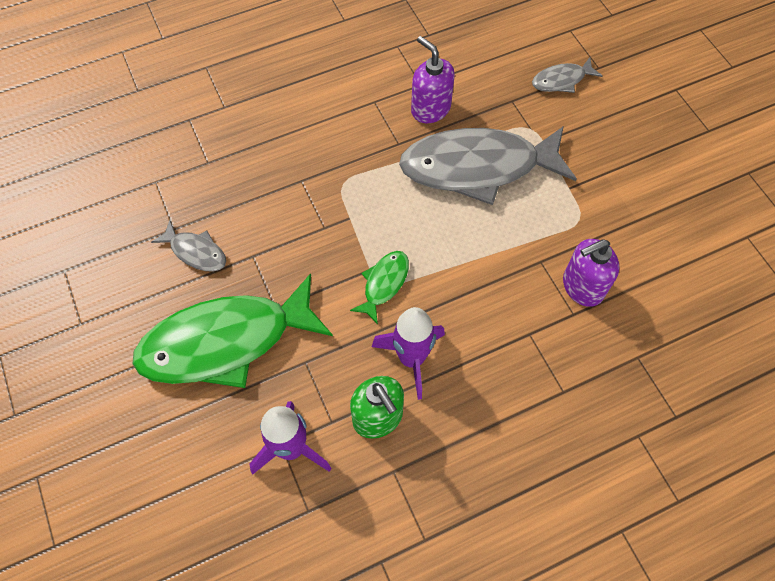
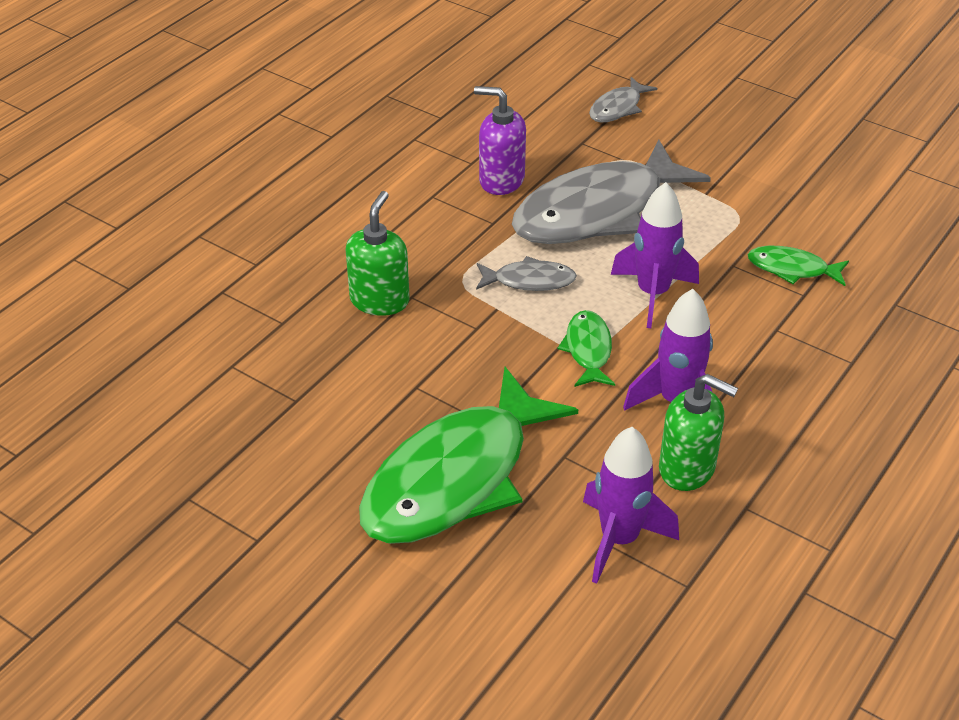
camera: 30 degrees left, 20 degrees down
(196, 252) = (344, 410): grey fish -> grey fish (529, 281)
(279, 174) = (380, 300): none -> green soap dispenser
(463, 258) = (652, 294): none -> purple rocket
(582, 287) = (792, 269): purple soap dispenser -> green fish

